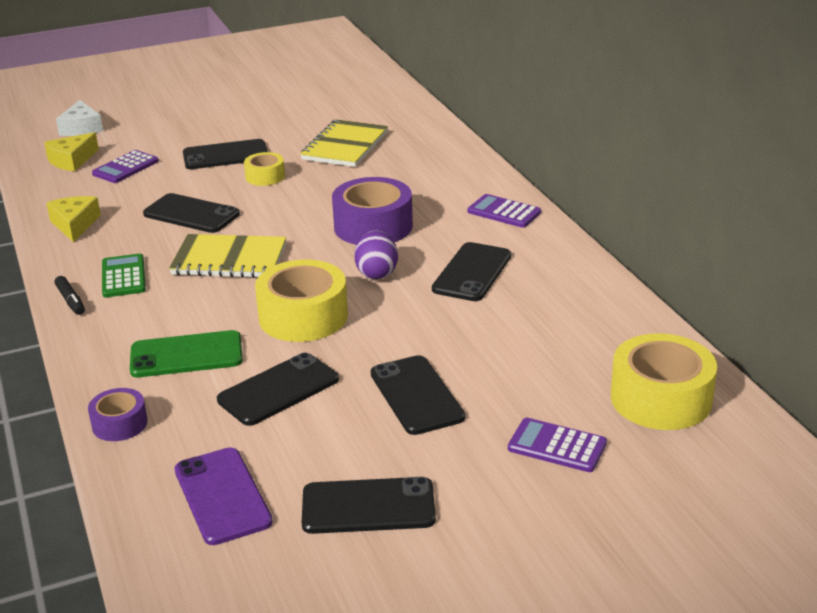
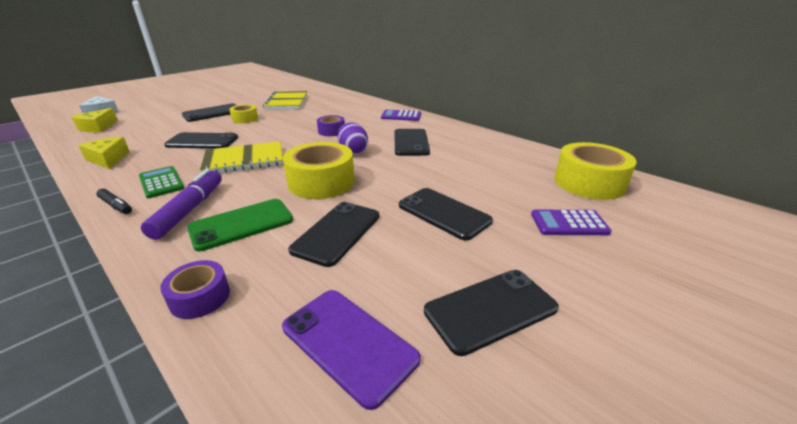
camera: 25 degrees left, 0 degrees up
(125, 168) = (142, 126): purple calculator -> none
(141, 323) = (190, 210): none -> purple marker
(373, 226) = (331, 131): purple tape -> purple tape, size x0.54

